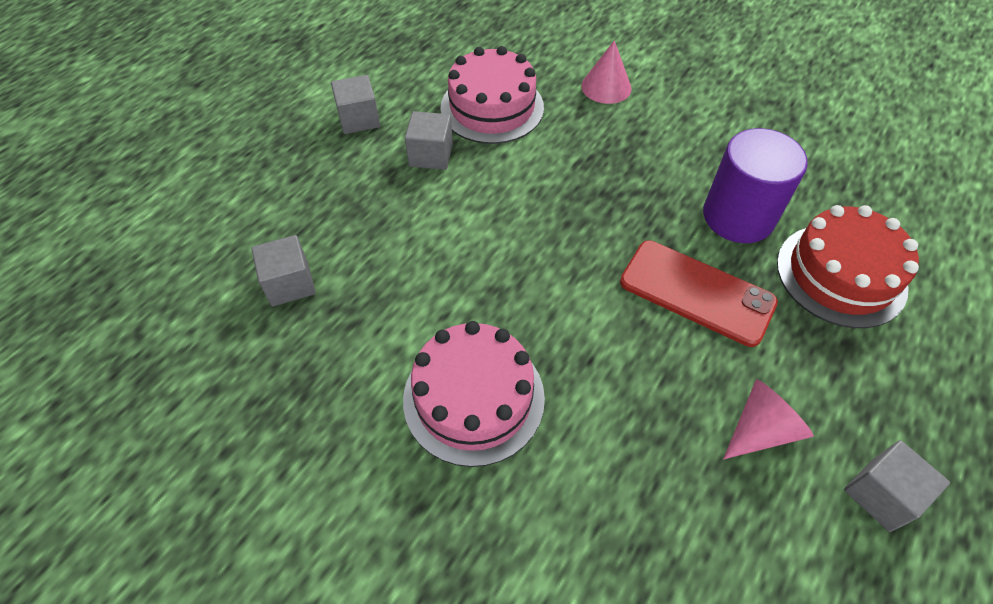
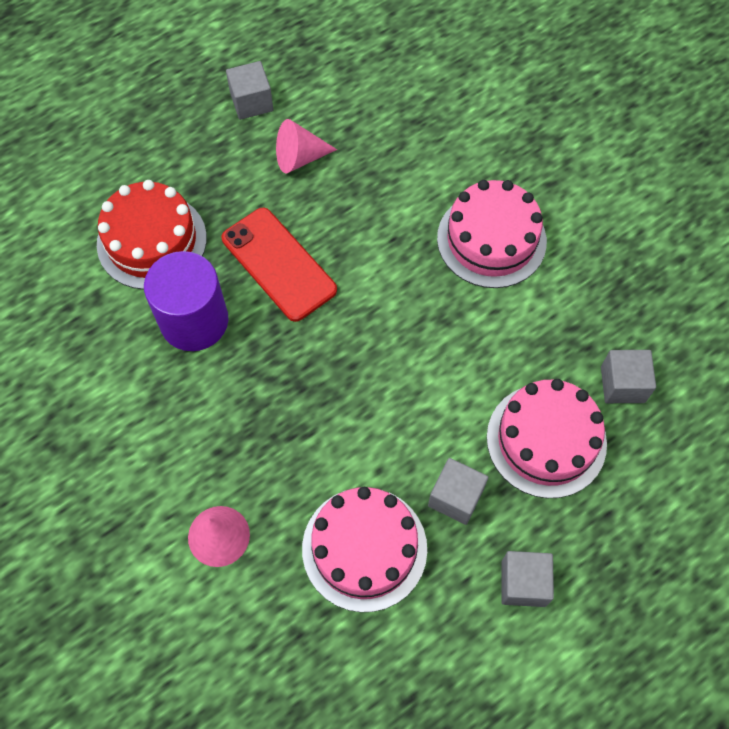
camera: 160 degrees left, 10 degrees up
(360, 215) = (546, 440): none -> pink cake

